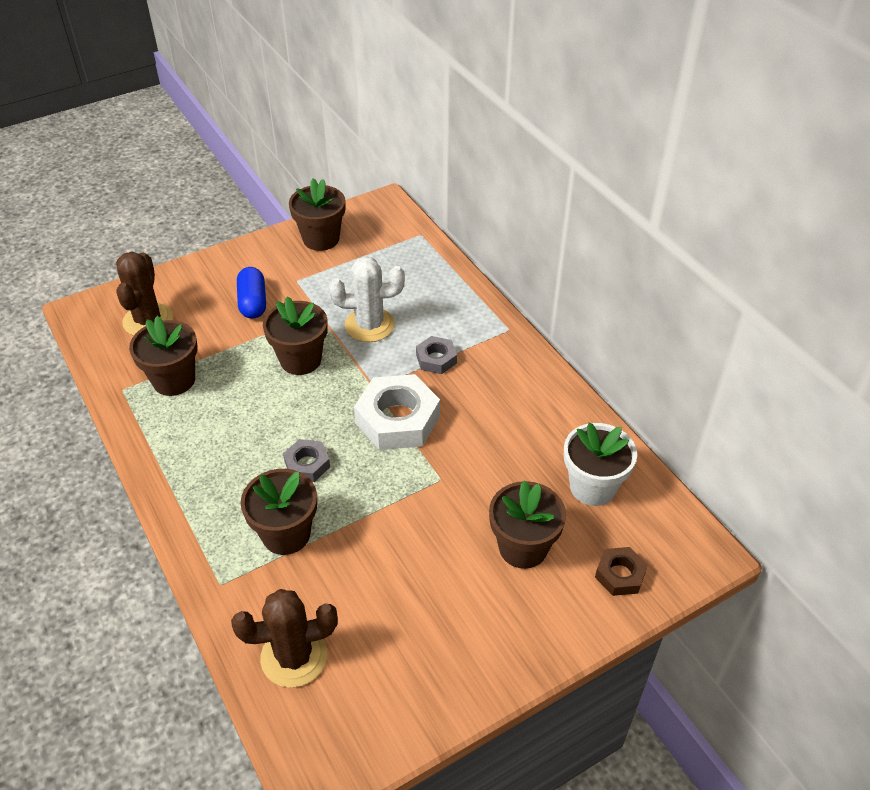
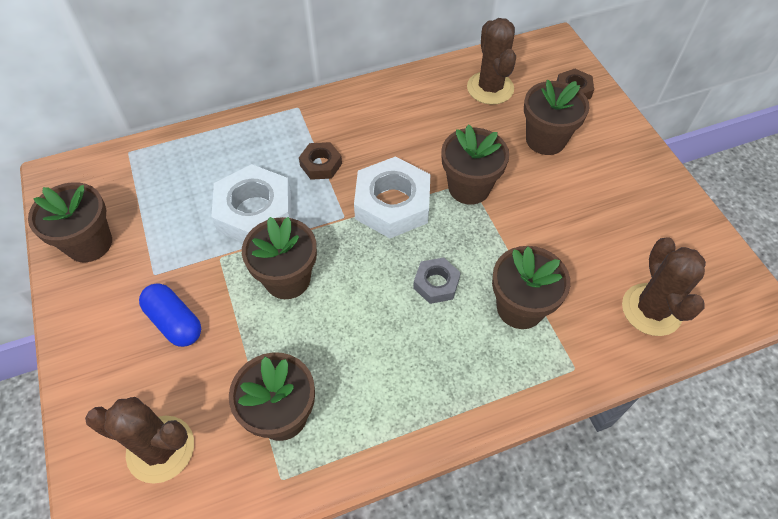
camera: 80 degrees left, 10 degrees up
(253, 302) = (174, 322): blue capsule -> blue capsule turned 45 degrees clockwise
(369, 325) = (255, 212): white cactus -> white nut
(432, 479) = (469, 187): none -> brown flower pot
(436, 359) = (321, 164): grey nut -> brown nut
(592, 487) = (490, 88): white flower pot -> brown cactus

